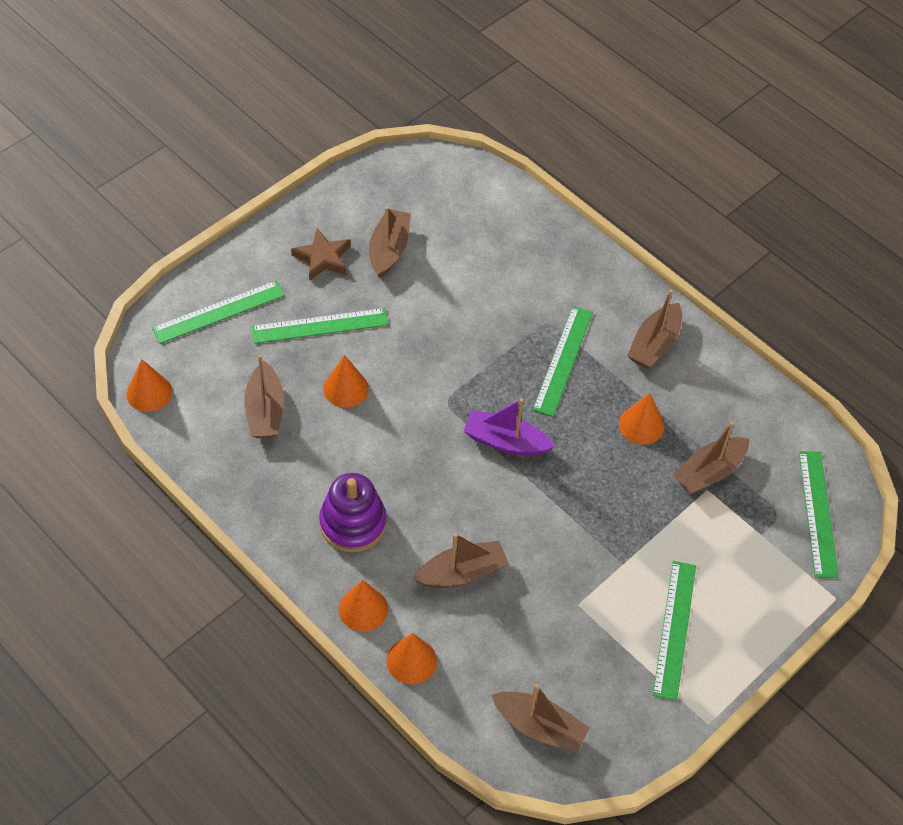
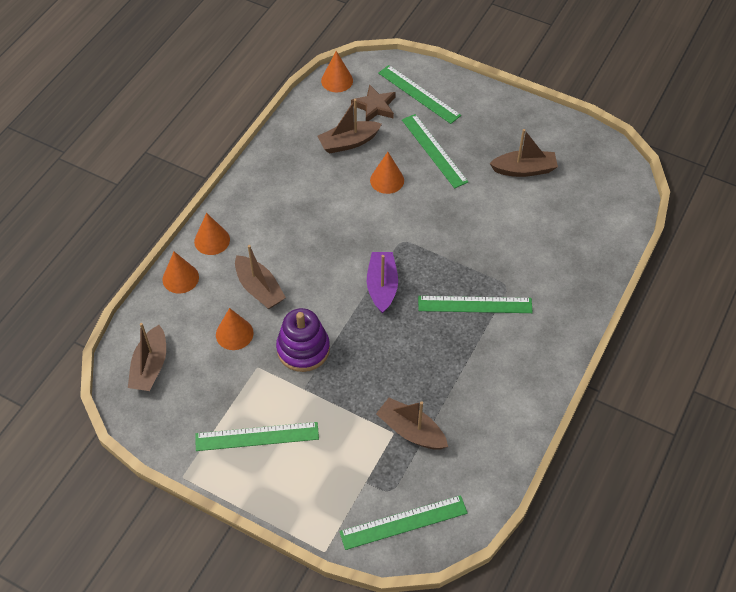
camera: 75 degrees right, 0 degrees up
(323, 258) = (495, 134): brown star -> brown star (375, 106)
(353, 523) = (277, 216): purple stacking toy -> purple stacking toy (303, 349)
(641, 425) = (436, 372): orange cone -> orange cone (234, 333)
(654, 344) = (521, 364): brown boat -> none

